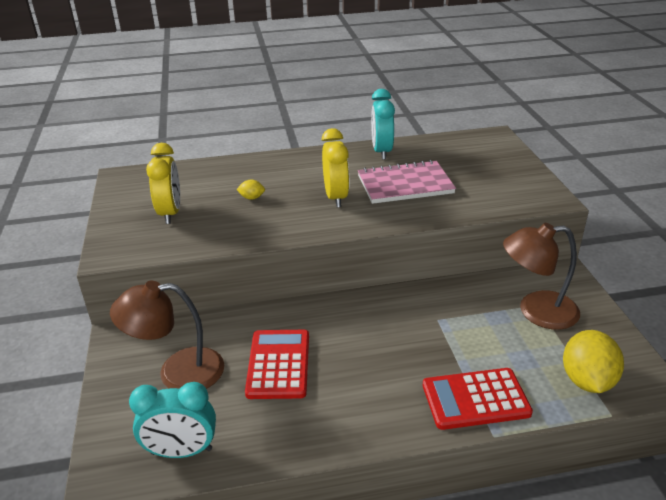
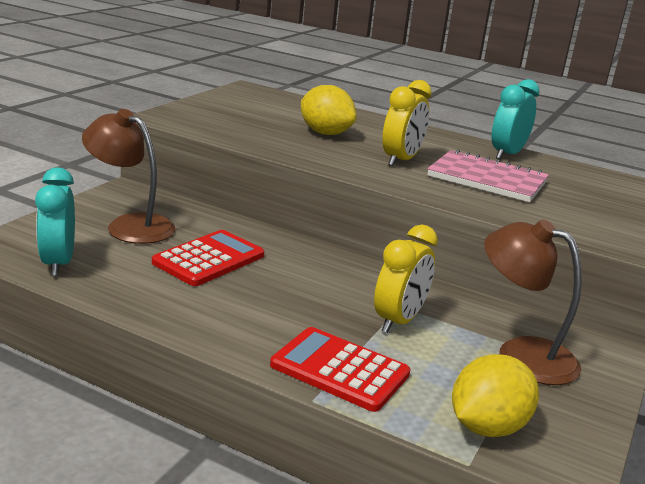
camera: 35 degrees right, 10 degrees down
(170, 213) = (245, 116): yellow clock -> yellow clock (399, 321)
(181, 451) = (58, 263): turquoise clock -> turquoise clock turned 45 degrees clockwise
(252, 198) = (325, 133): yellow lemon -> yellow lemon, size x2.23

